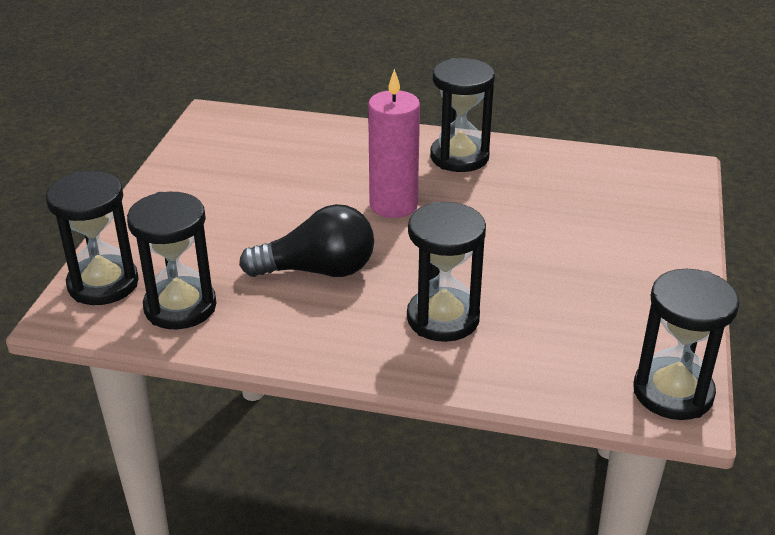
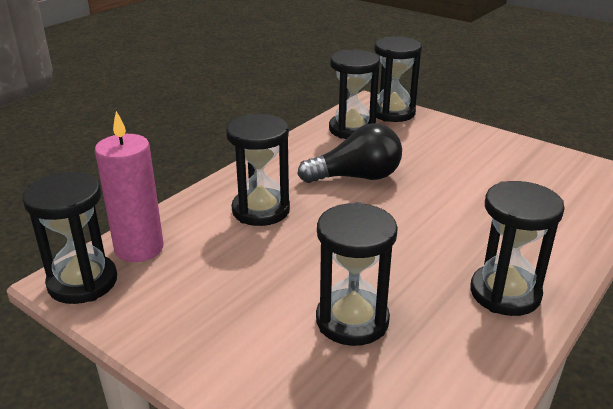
camera: 115 degrees right, 5 degrees down
(318, 270) = (356, 177): black light bulb -> black light bulb turned 120 degrees counterclockwise
(393, 205) = (428, 229): pink candle -> pink candle (139, 248)
(560, 217) = (352, 320): none -> black hourglass

